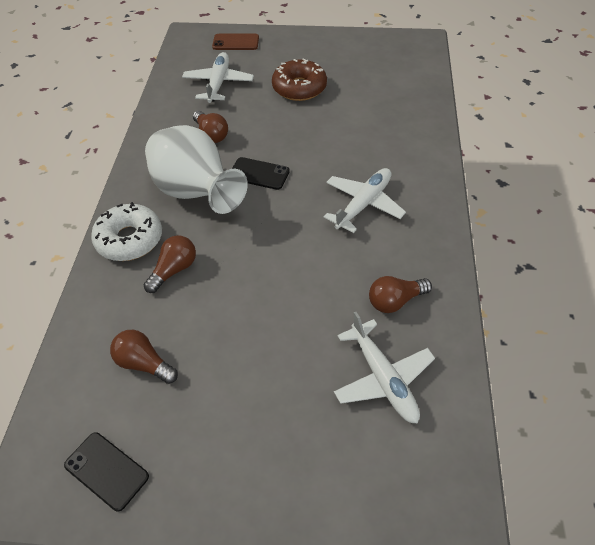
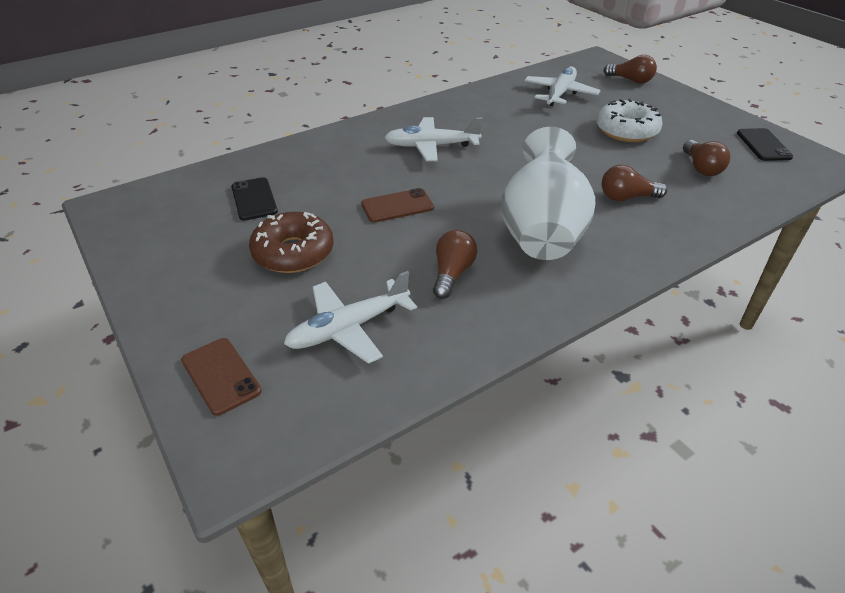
camera: 130 degrees left, 10 degrees down
(129, 239) = (644, 239): white donut -> white donut (626, 130)
(259, 174) = (466, 211): black phone -> black phone (254, 199)
(300, 146) = (397, 206): none -> brown phone
(395, 301) = (502, 106): brown light bulb -> brown light bulb (630, 80)

